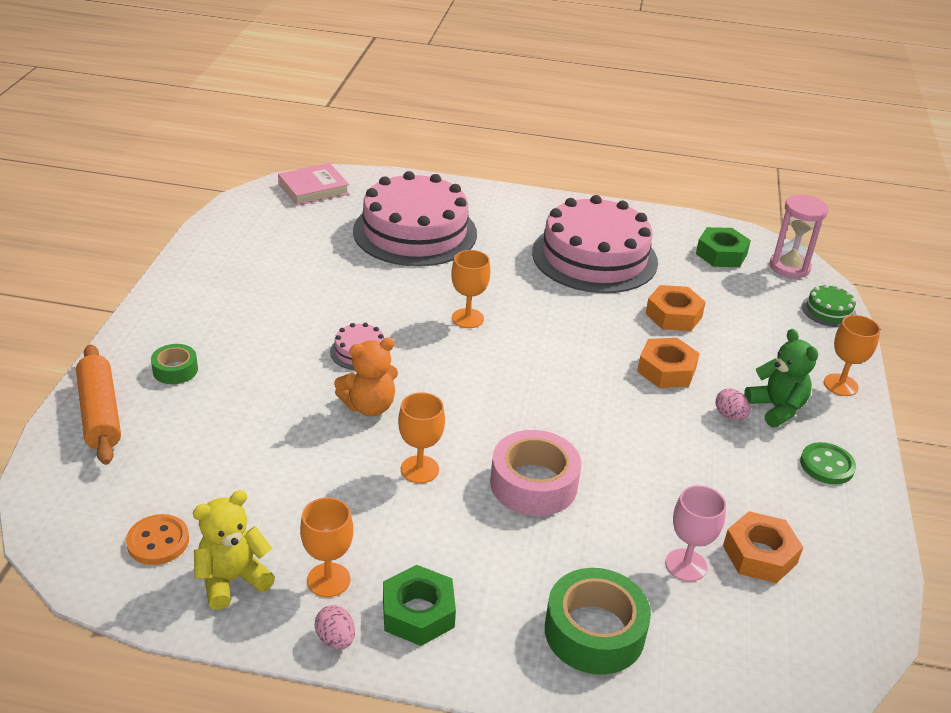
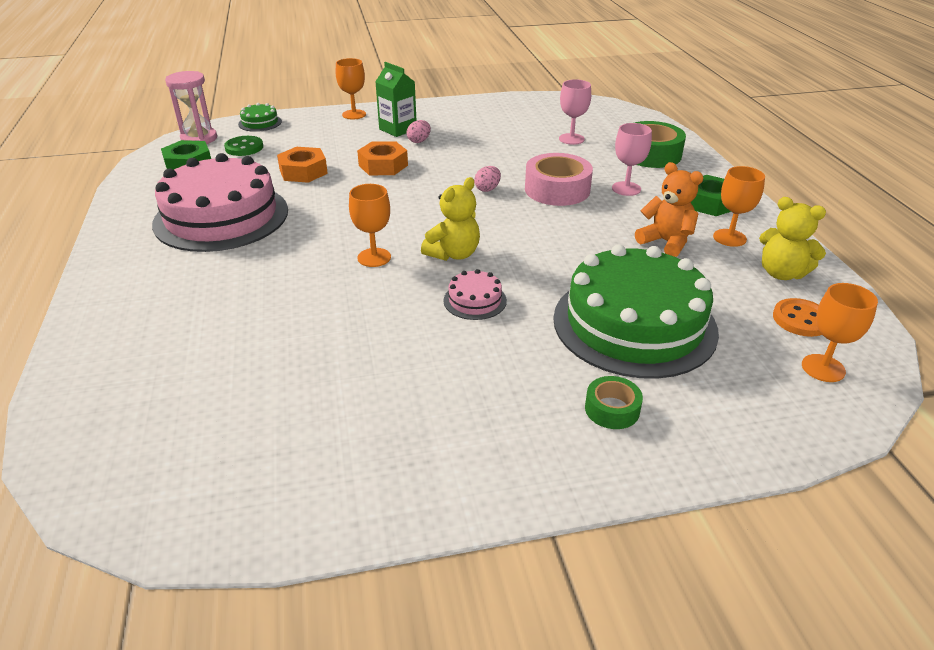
camera: 110 degrees left, 0 degrees up
(100, 413) = (726, 431): orange rolling pin -> none
(252, 426) = (634, 324): none -> green cake
(313, 189) = (108, 465): pink book -> none
(335, 639) = (764, 222): pink egg -> pink egg (487, 189)
(369, 406) = (545, 273): orange teddy bear -> orange teddy bear (666, 242)
(415, 232) = (213, 332): pink cake -> none
(419, 469) = (591, 232): orange goblet -> orange goblet (823, 368)
(442, 363) = (453, 254): none -> yellow teddy bear
(502, 548) = (626, 189): none -> pink goblet
(759, 555) = (540, 123): orange nut -> none
(776, 408) = (398, 129): green teddy bear -> green carton
(827, 465) = (443, 113): green button -> green button (244, 147)

